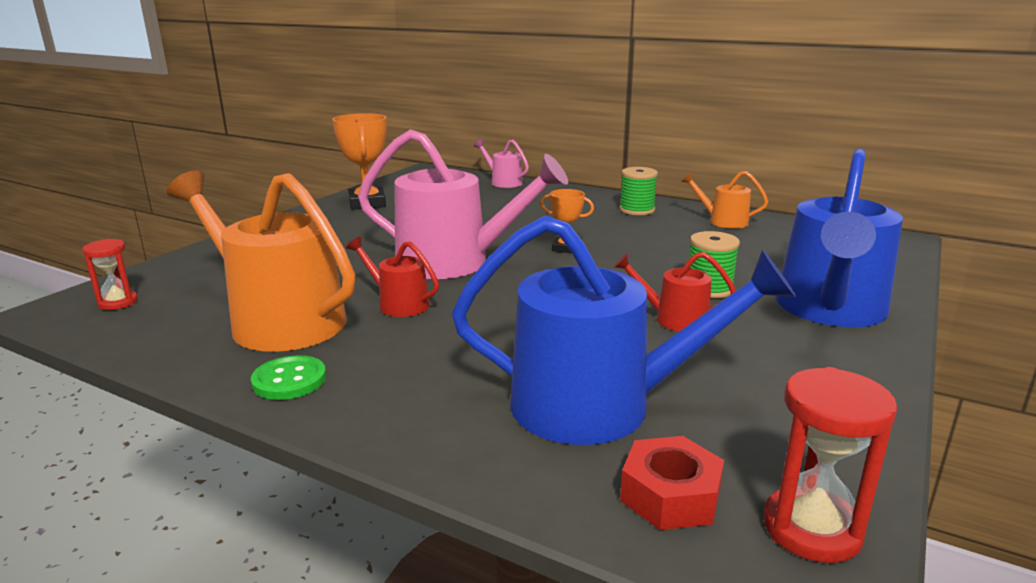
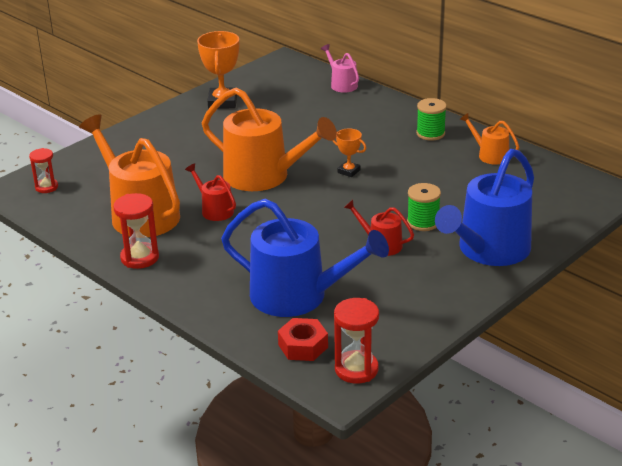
camera: 15 degrees right, 10 degrees up
(289, 380) = (140, 258): green button -> red hourglass
(454, 262) = (263, 176): pink watering can -> orange watering can

